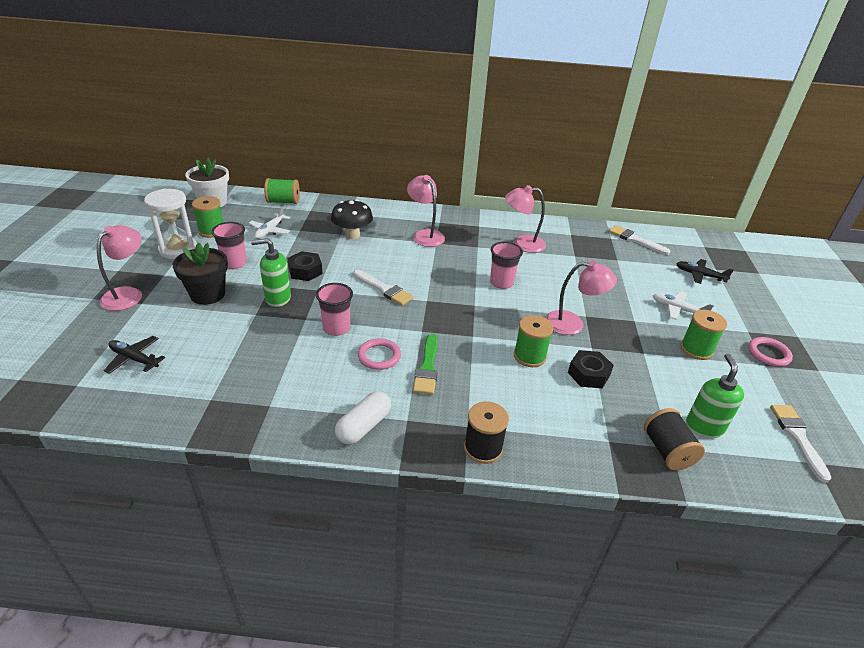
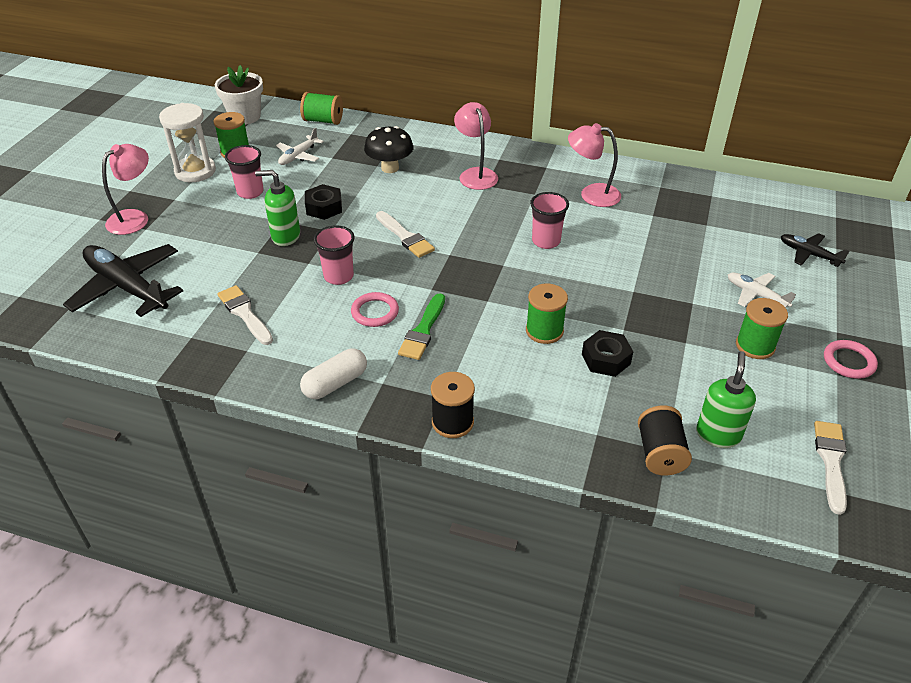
camera: 15 degrees right, 5 degrees up
(134, 359) = (127, 287): black plane -> black plane, size x1.96
(208, 294) = (214, 225): black flower pot -> none
(572, 324) = (612, 299): pink lamp -> none
(635, 240) = (743, 200): white brush -> white brush (245, 313)

